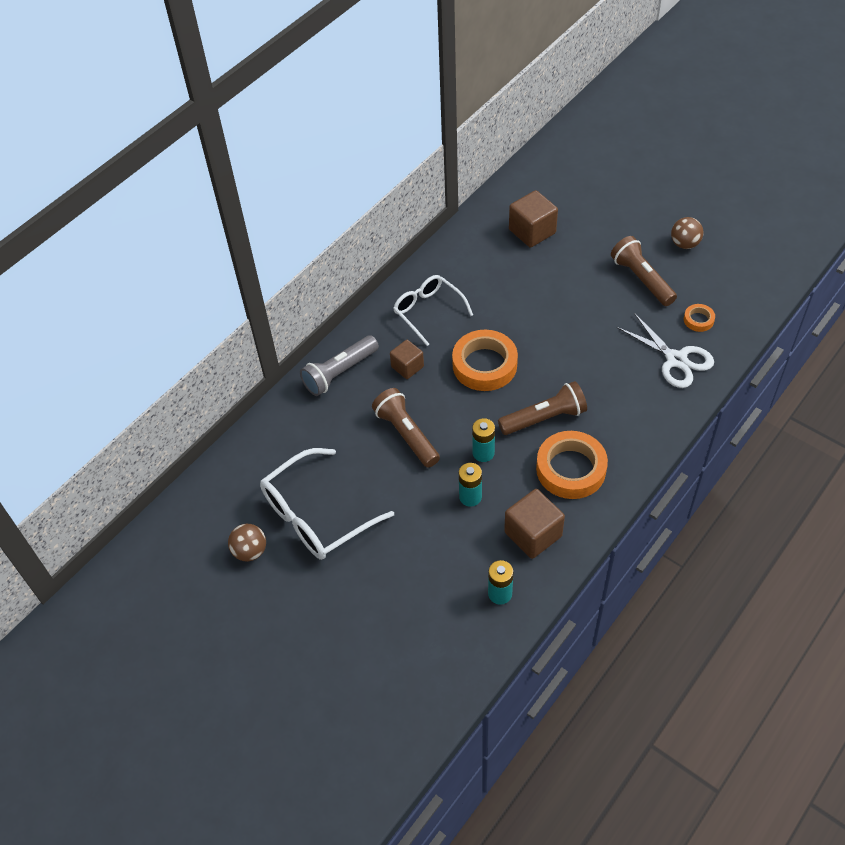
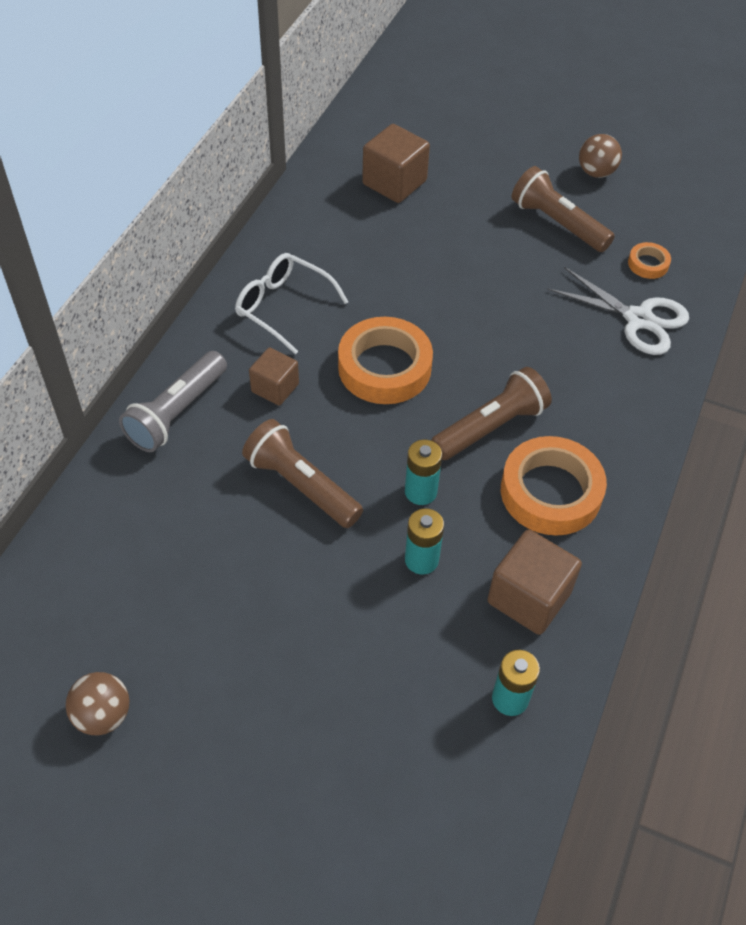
camera: 20 degrees left, 0 degrees up
(316, 516) = (196, 635): white glasses -> none

